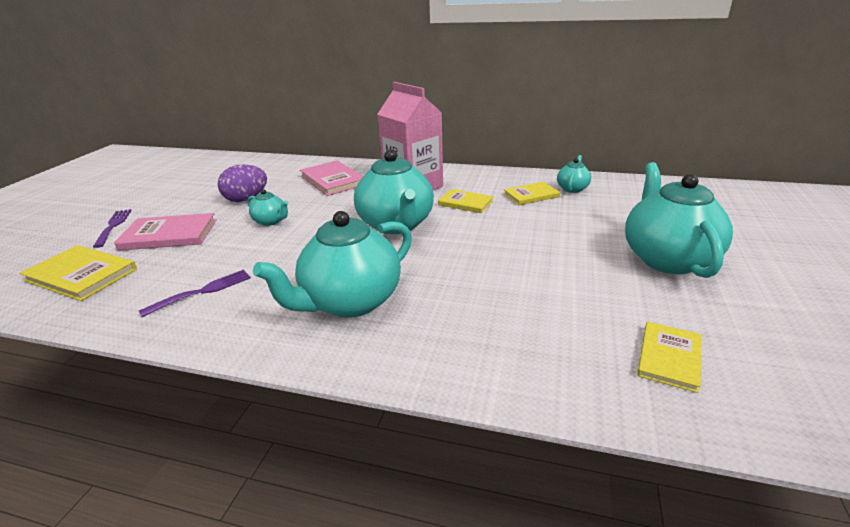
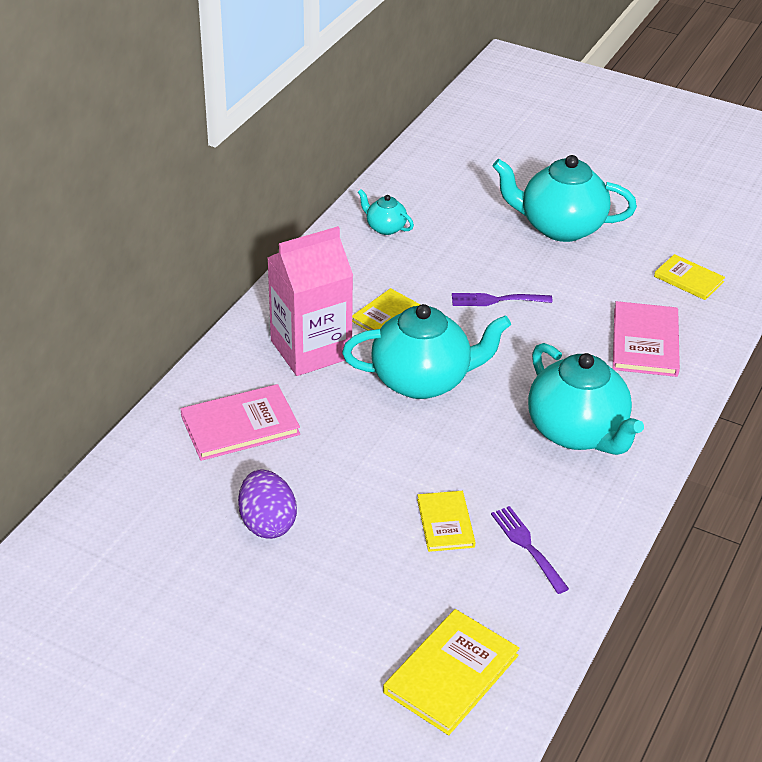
camera: 80 degrees left, 10 degrees up
(113, 226) = (299, 676): purple fork -> purple fork (496, 300)
(169, 235) = (361, 600): pink book -> pink book (645, 342)
(271, 221) = (362, 493): turquoise teapot -> none
(531, 195) = (388, 262): yellow book -> yellow book (445, 523)

